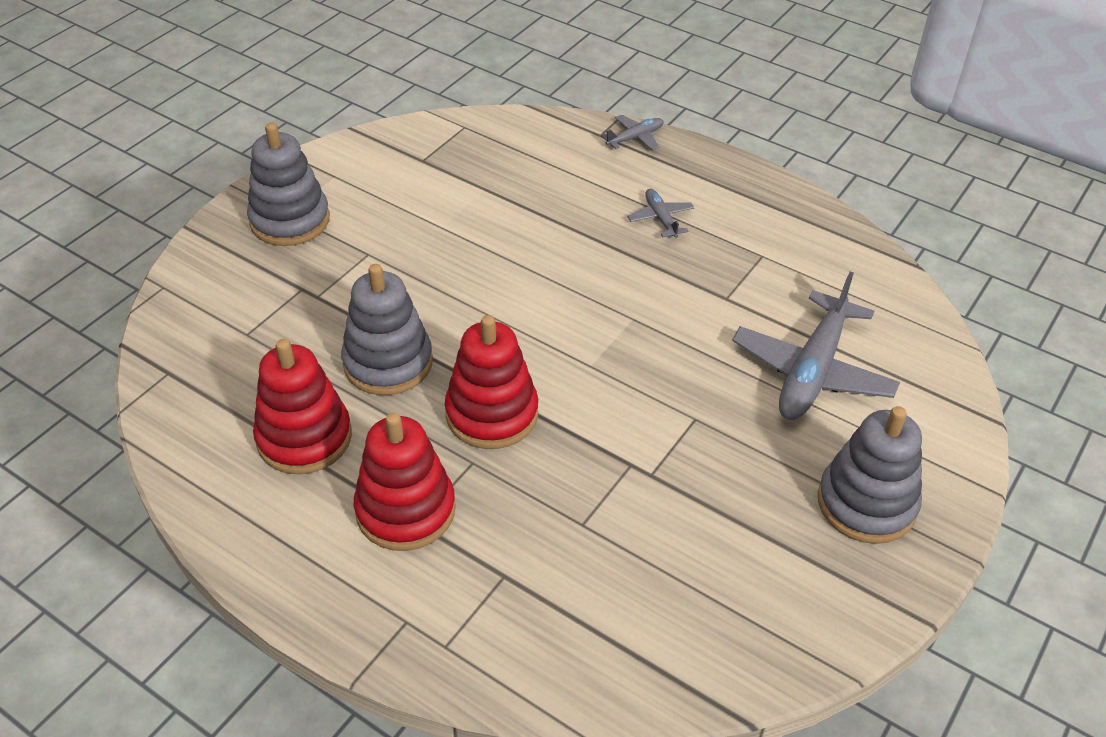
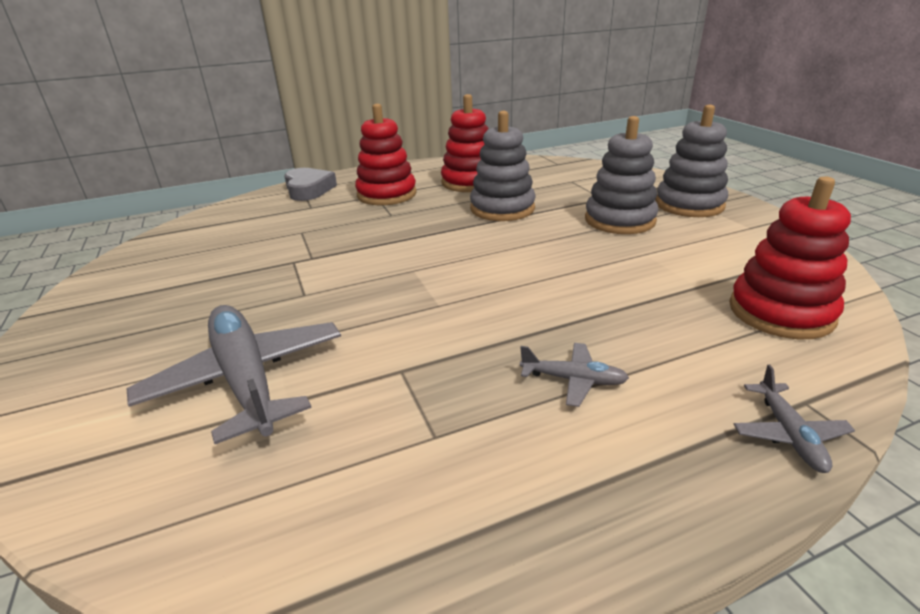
camera: 125 degrees right, 15 degrees down
(441, 634) = (308, 189): none -> grey heart
(492, 414) = (418, 227): red stacking toy -> red stacking toy (780, 312)
(866, 503) = (114, 337): grey stacking toy -> grey stacking toy (619, 220)

